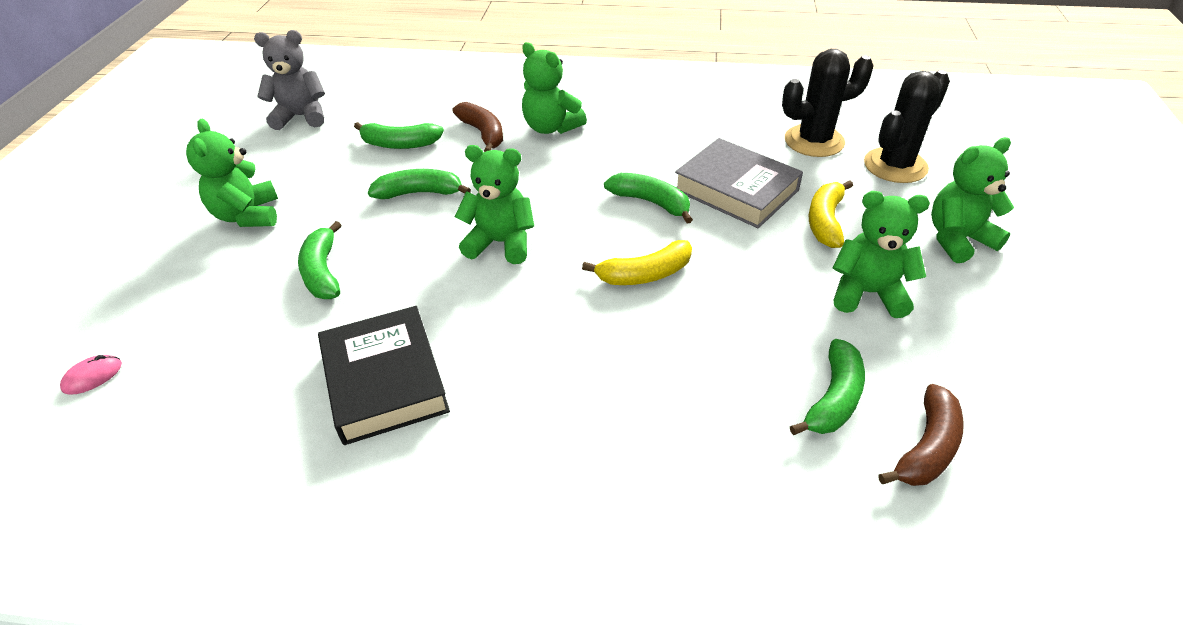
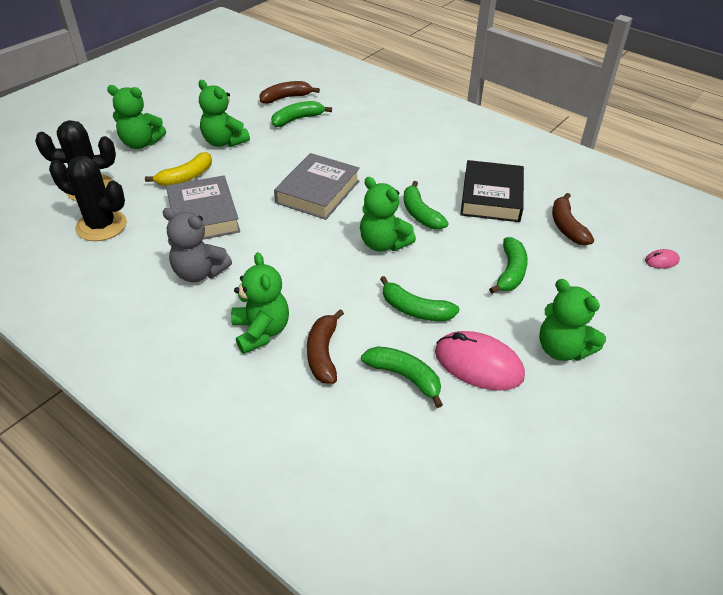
camera: 150 degrees left, 0 degrees up
(247, 376) = (566, 226): none -> brown banana
(248, 215) = (562, 349): green teddy bear -> green teddy bear turned 120 degrees clockwise
(301, 117) = (492, 479): grey teddy bear -> grey teddy bear (199, 272)
(334, 175) = (478, 364): none -> pink mouse
(645, 274) = (318, 192): yellow banana -> grey book
(651, 202) = (264, 230): green banana -> green banana (420, 214)

